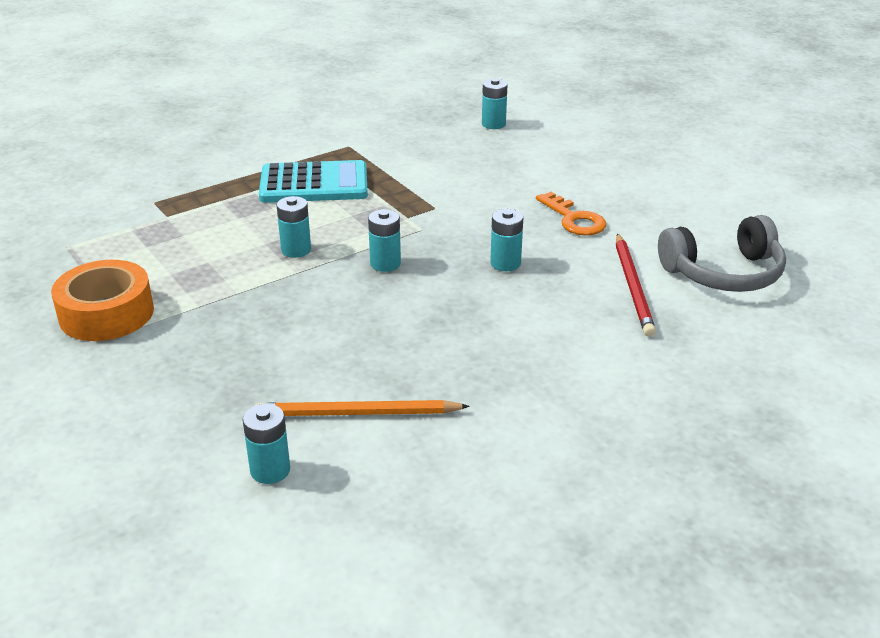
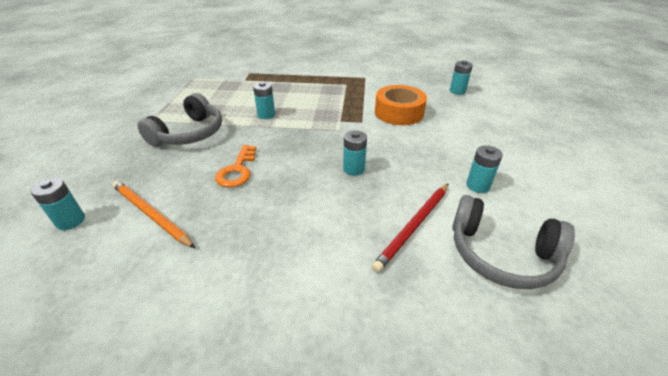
camera: 40 degrees right, 5 degrees up
(106, 313) = (157, 110): orange tape -> orange tape (399, 112)
(230, 319) = (189, 134): none -> grey headphones
(314, 184) = (322, 88): turquoise calculator -> none
(385, 264) = (293, 139): turquoise battery -> turquoise battery (478, 185)
(574, 219) = (434, 161): orange key -> orange key (237, 170)

